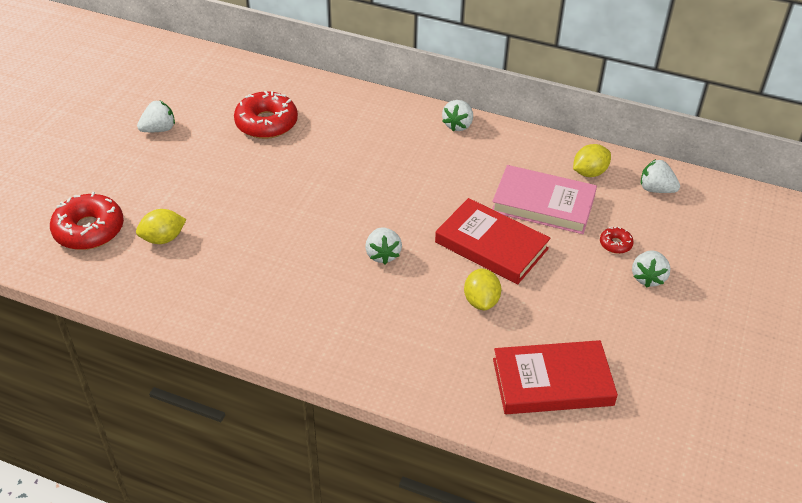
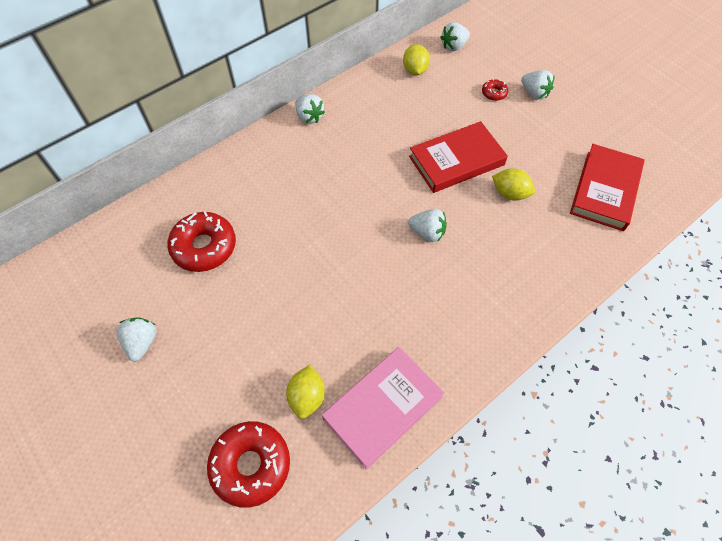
camera: 60 degrees left, 15 degrees up
(543, 204) = (431, 111): pink book -> pink book (383, 408)

